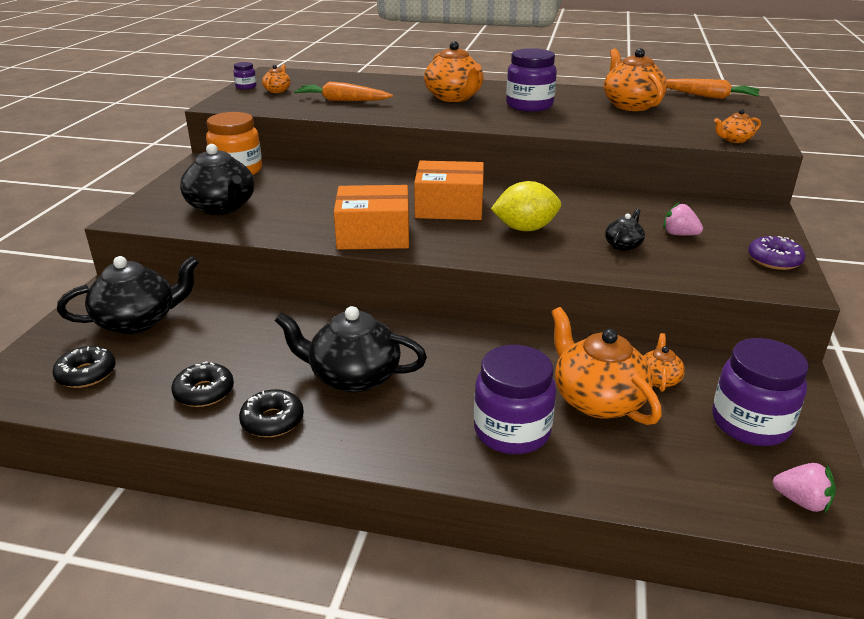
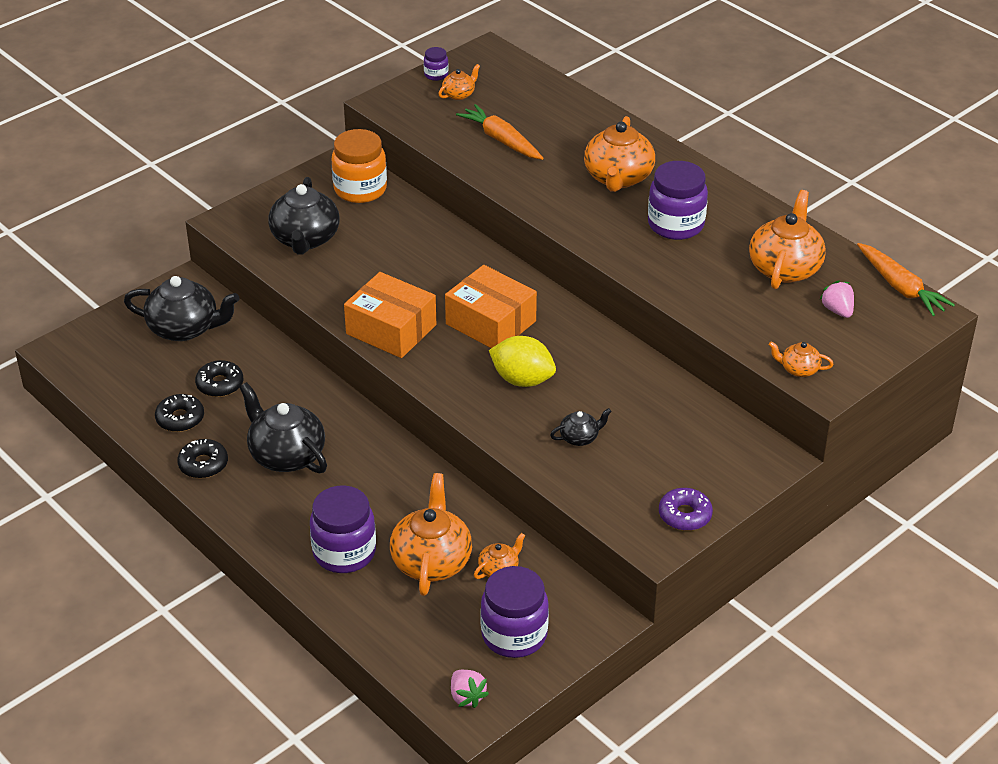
camera: 35 degrees right, 10 degrees up
(86, 374) = (119, 365): black donut -> black donut (220, 384)
(679, 234) = (647, 449): pink strawberry -> pink strawberry (837, 310)

